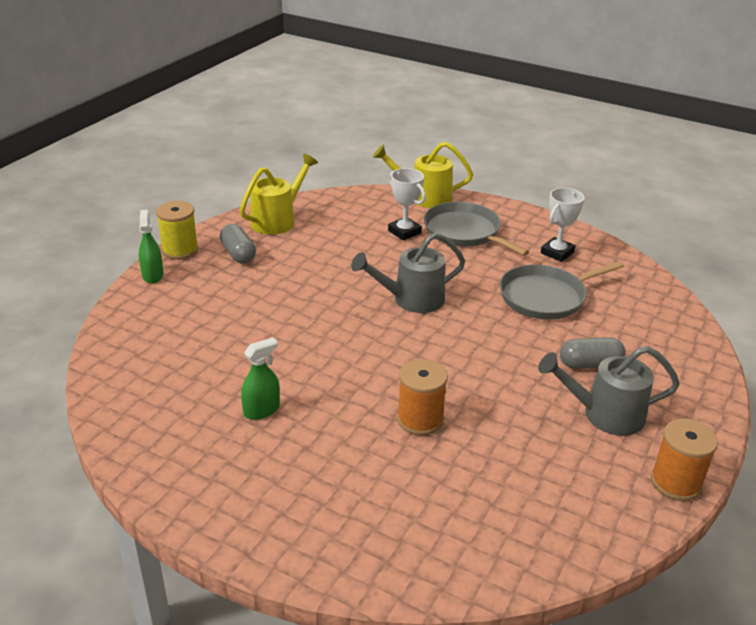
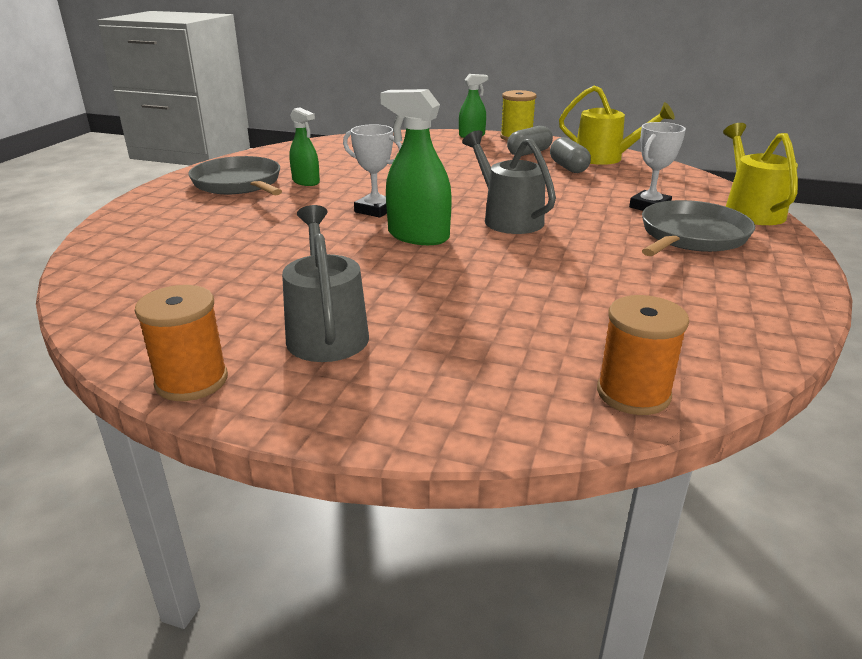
camera: 80 degrees right, 5 degrees down
(420, 419) = (301, 235): orange spool -> orange spool (633, 393)
(438, 351) = (418, 236): none -> green spray bottle
(546, 297) = (578, 290): grey pan -> grey pan (239, 184)
(557, 253) = (711, 296): white trophy -> white trophy (375, 210)
(590, 364) = (433, 322): grey capsule -> grey capsule (568, 167)

